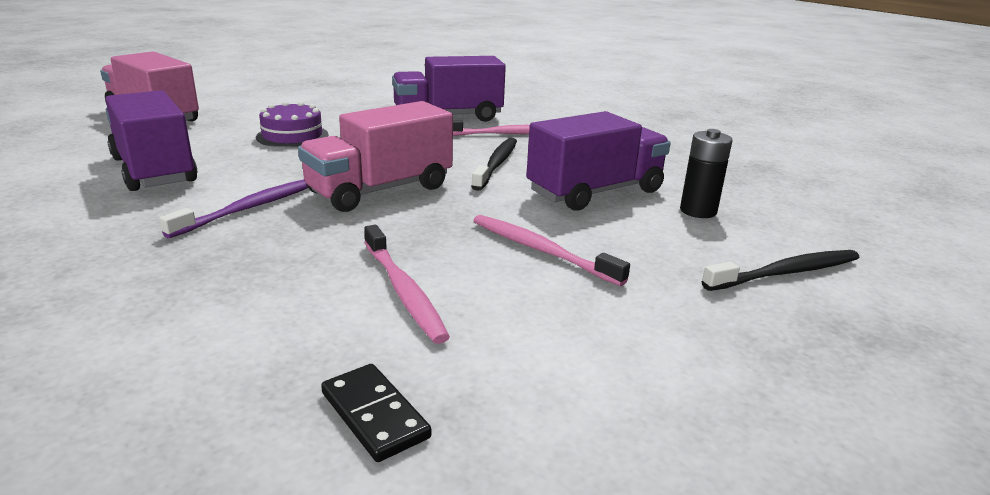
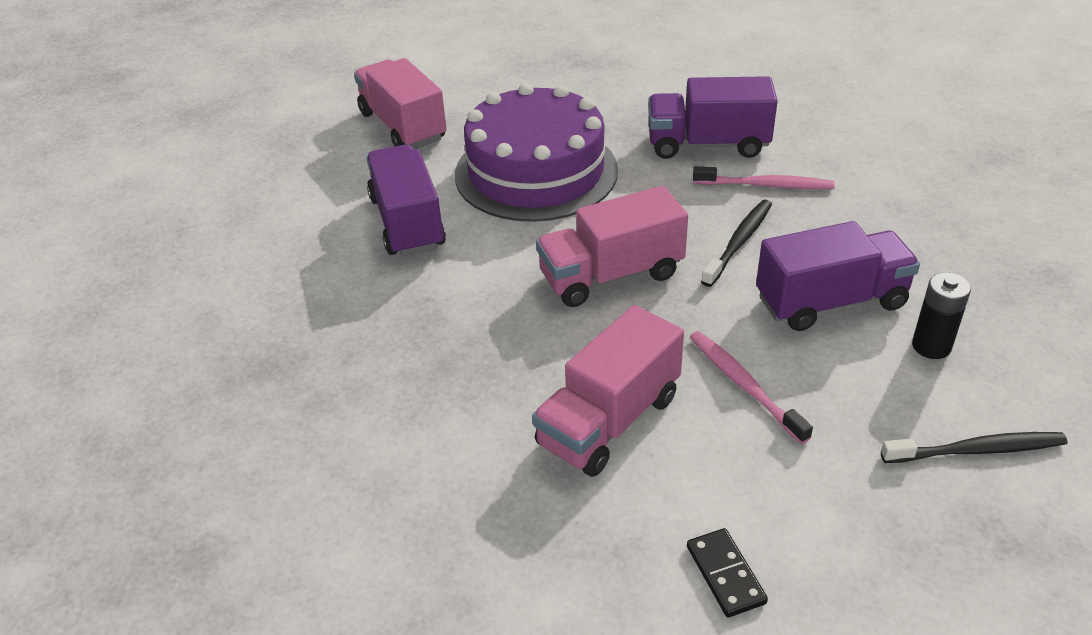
camera: 20 degrees right, 15 degrees up
(250, 208) = (490, 290): purple toothbrush -> none
(292, 136) = (536, 172): purple cake -> purple cake, size x2.24
(374, 415) = (565, 545): black domino -> black domino (725, 574)
(404, 291) = (609, 421): pink toothbrush -> pink truck

